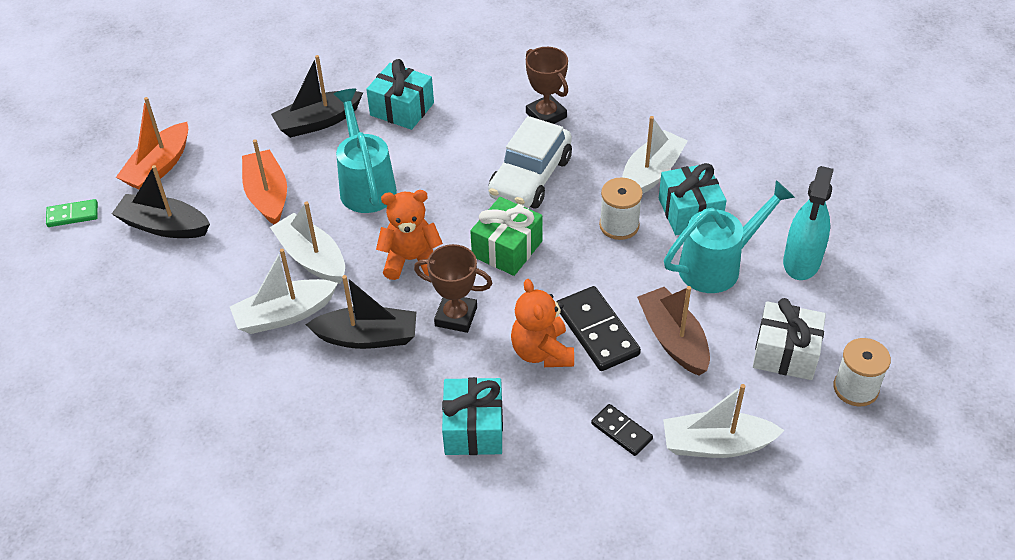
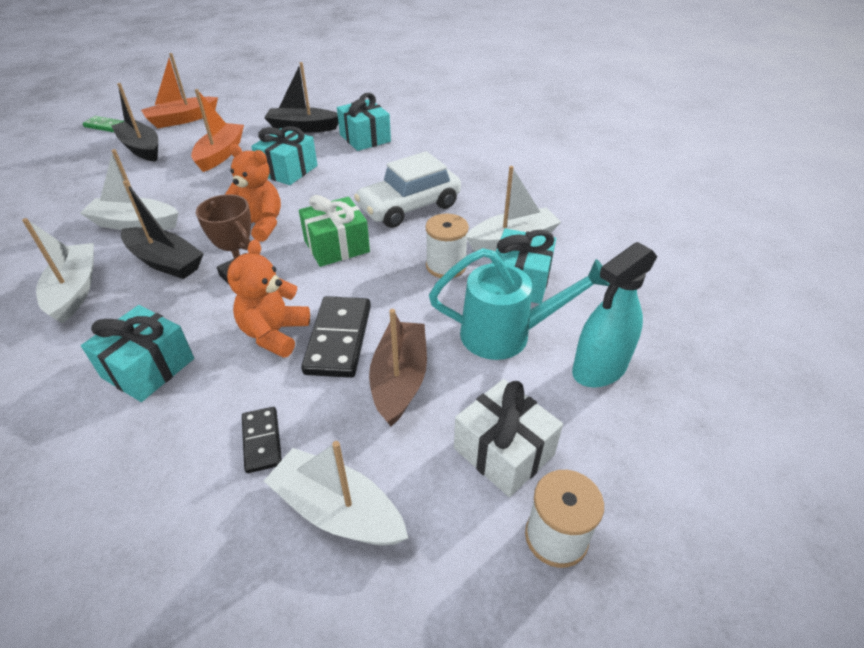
camera: 30 degrees right, 5 degrees down
(312, 258) = (198, 198): white boat -> white boat (75, 290)
(366, 185) = (288, 170): turquoise watering can -> turquoise gift
(546, 115) = (465, 174): brown trophy -> none

